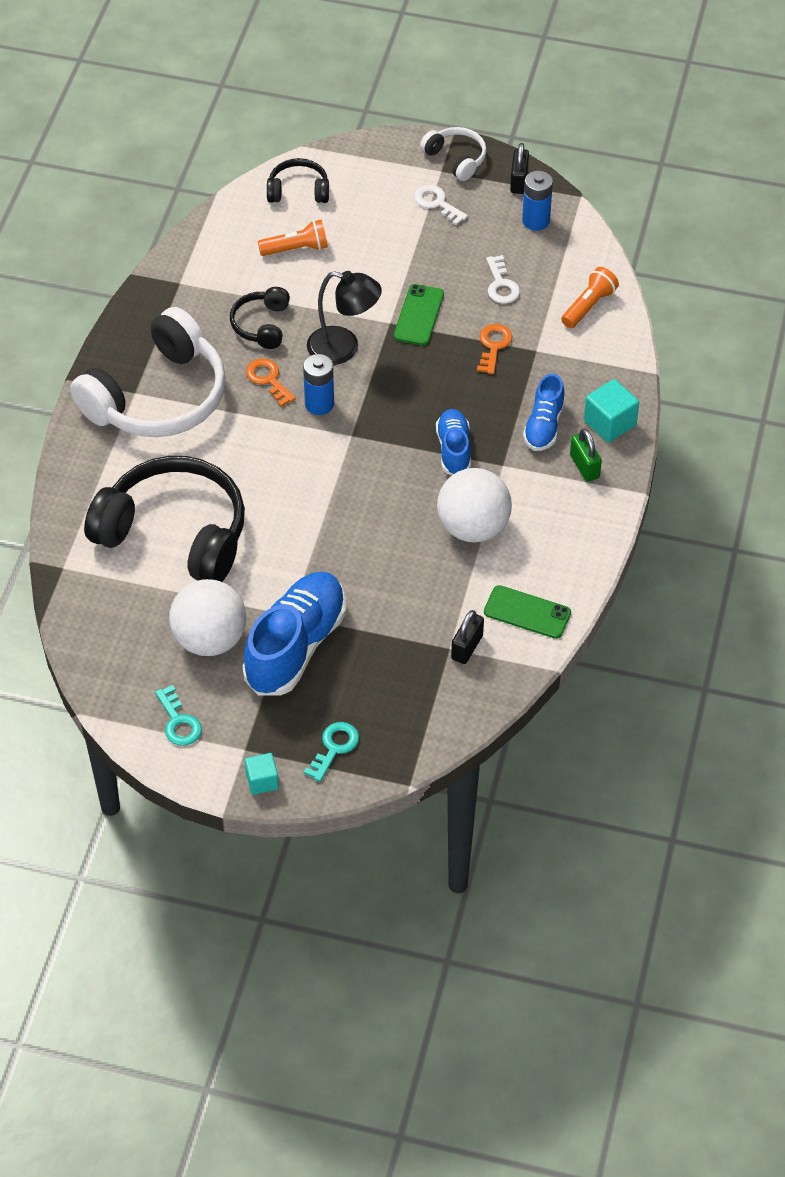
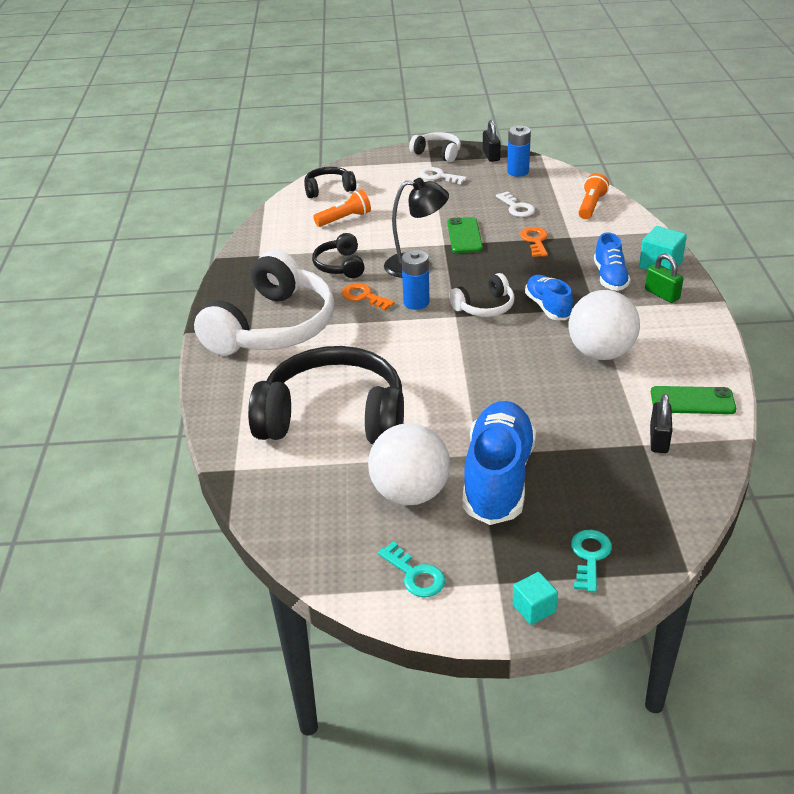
camera: 15 degrees left, 15 degrees down
(388, 430) = (485, 307): none -> white headphones

